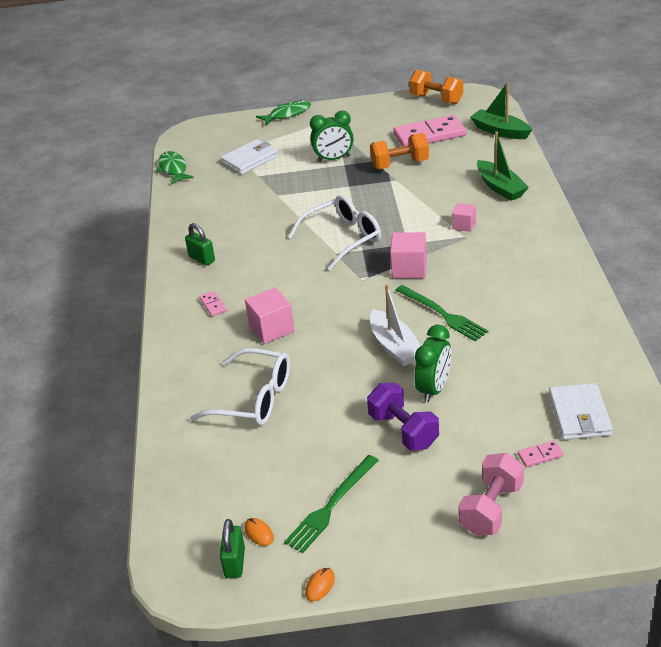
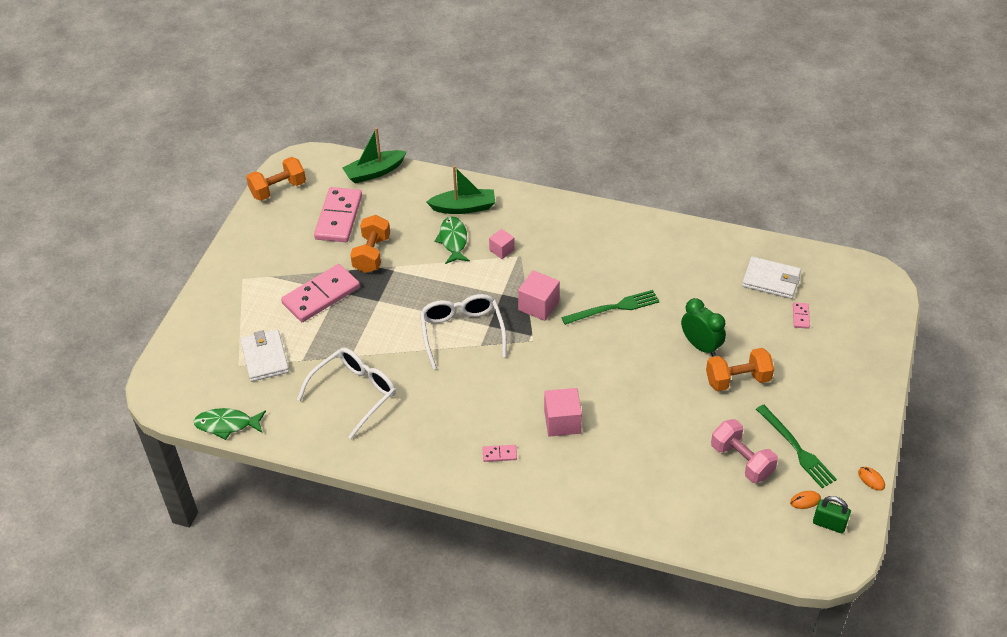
camera: 70 degrees left, 10 degrees up
(202, 259) = (418, 443): green padlock -> none
(253, 399) = (649, 461): white glasses -> white glasses (354, 393)
(287, 114) = (200, 302): green fish -> green fish (453, 240)
(333, 159) = (321, 295): green clock -> pink domino
(395, 346) = (636, 350): white boat -> none
(403, 430) = (737, 380): purple dumbbell -> orange dumbbell
(491, 508) = (839, 361): pink dumbbell -> pink dumbbell (741, 461)

